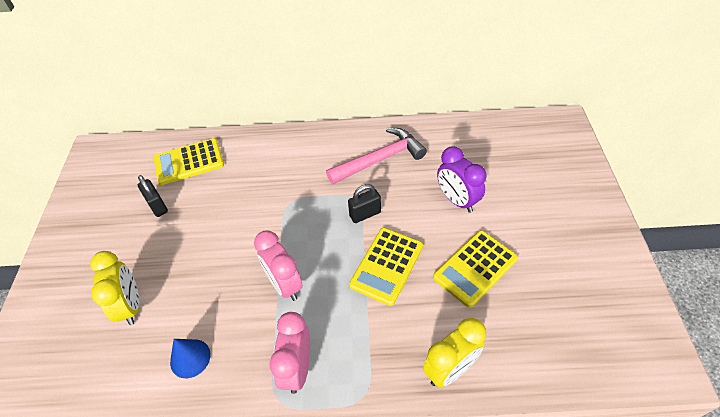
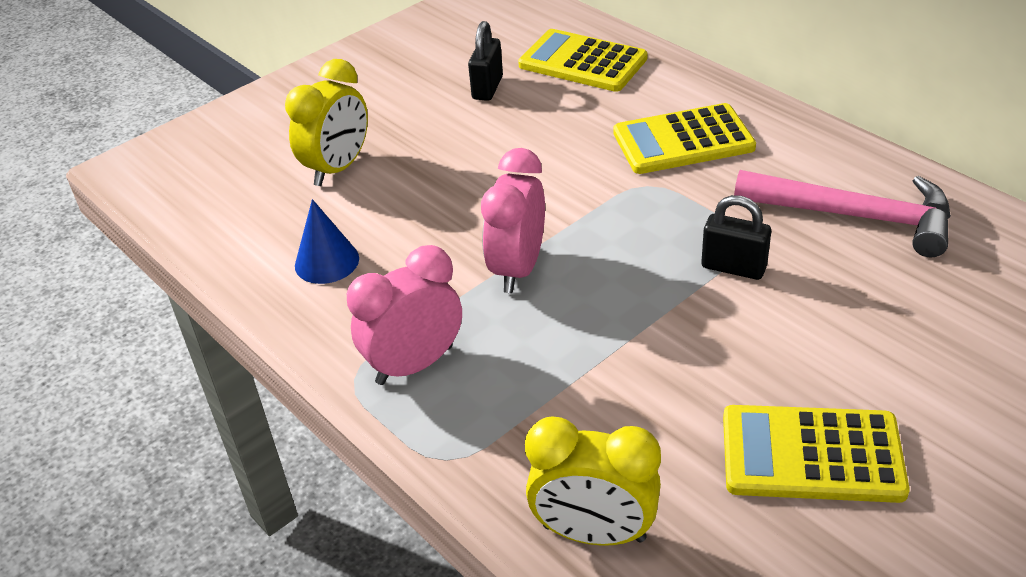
camera: 50 degrees right, 10 degrees down
(387, 266) = (678, 348): yellow calculator -> yellow calculator (683, 141)
(457, 200) = (912, 351): purple clock -> none

